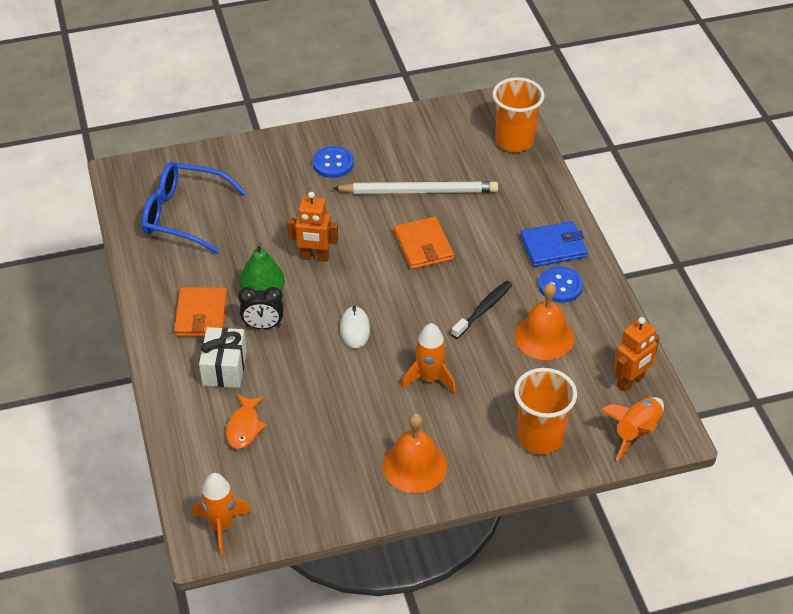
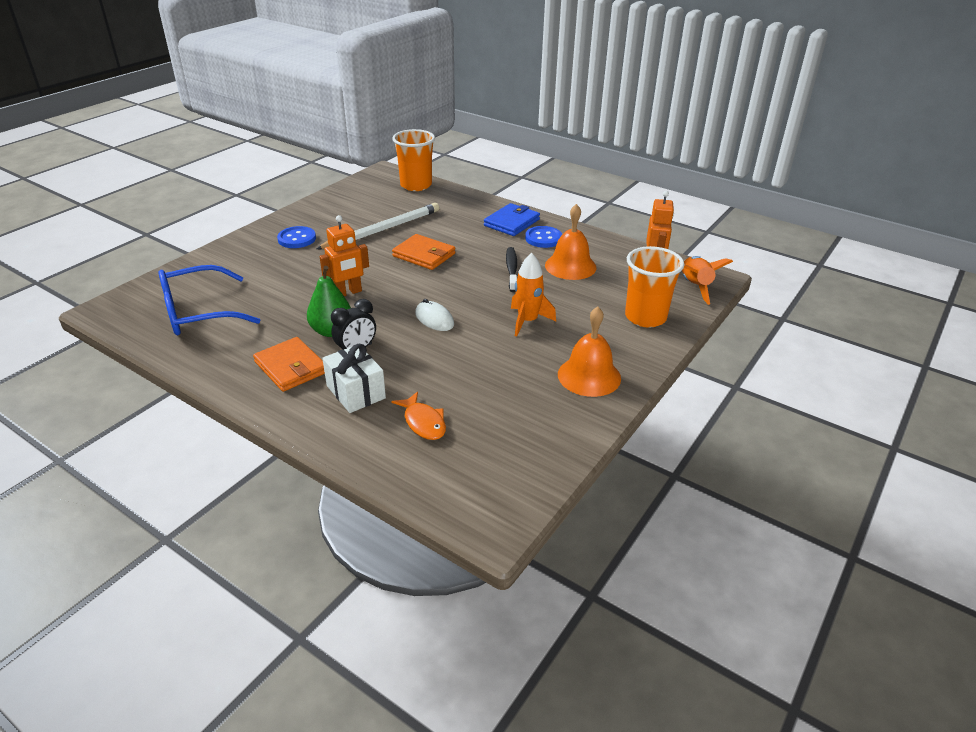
camera: 40 degrees left, 10 degrees down
(221, 527) = (494, 505): orange rocket -> none

